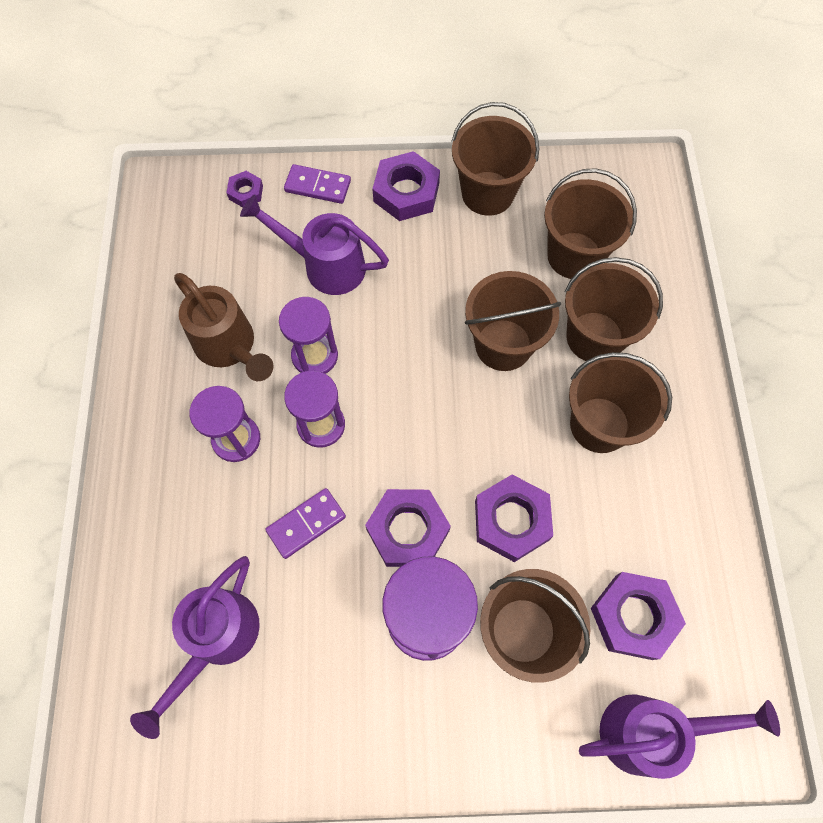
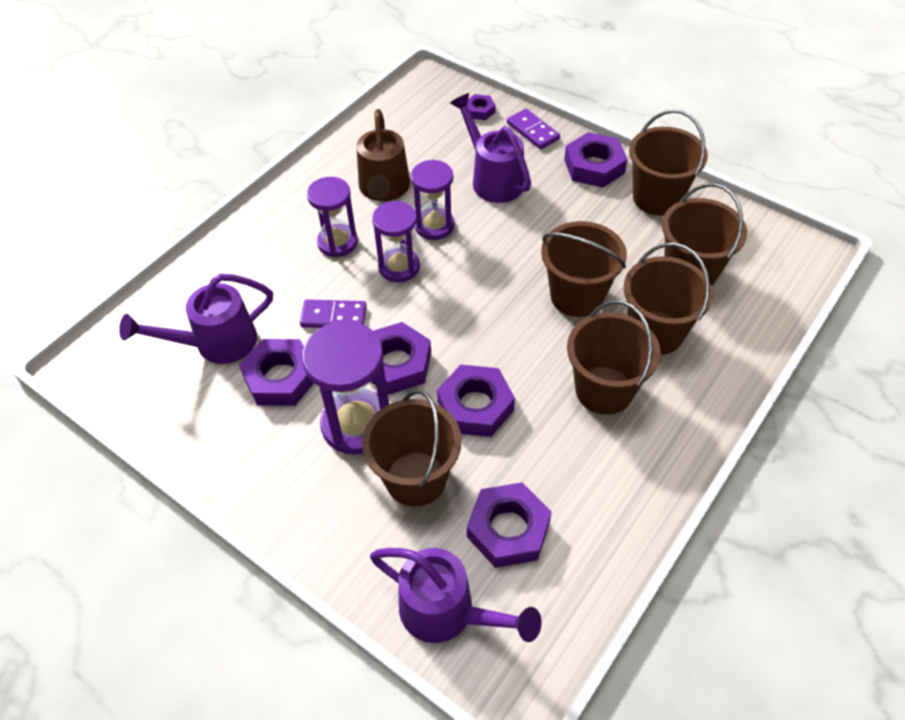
camera: 40 degrees right, 15 degrees down
(314, 627) = (280, 378): none -> purple nut

